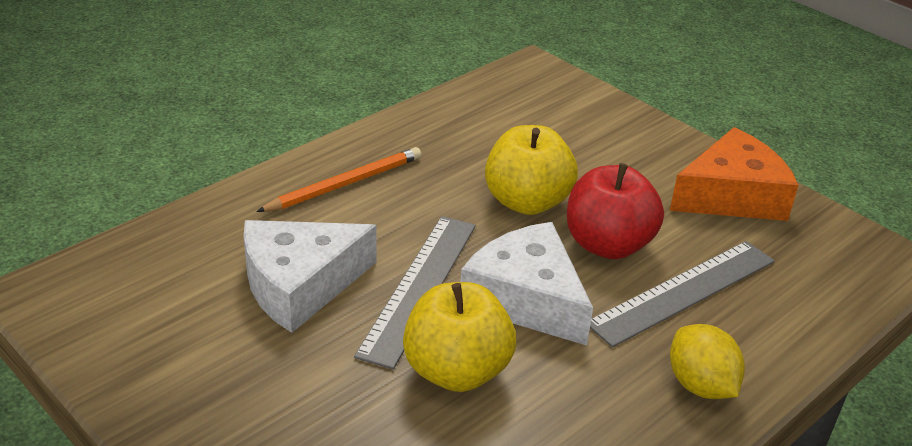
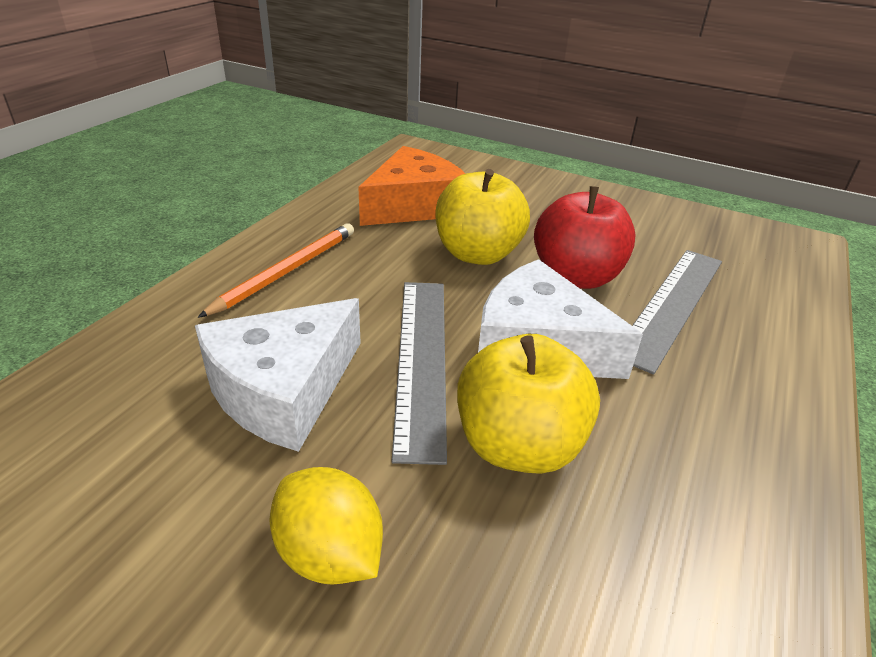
camera: 20 degrees left, 0 degrees up
(700, 385) = (761, 392): yellow lemon -> yellow lemon (329, 553)
(731, 195) = (643, 217): orange cheese -> orange cheese (413, 205)

